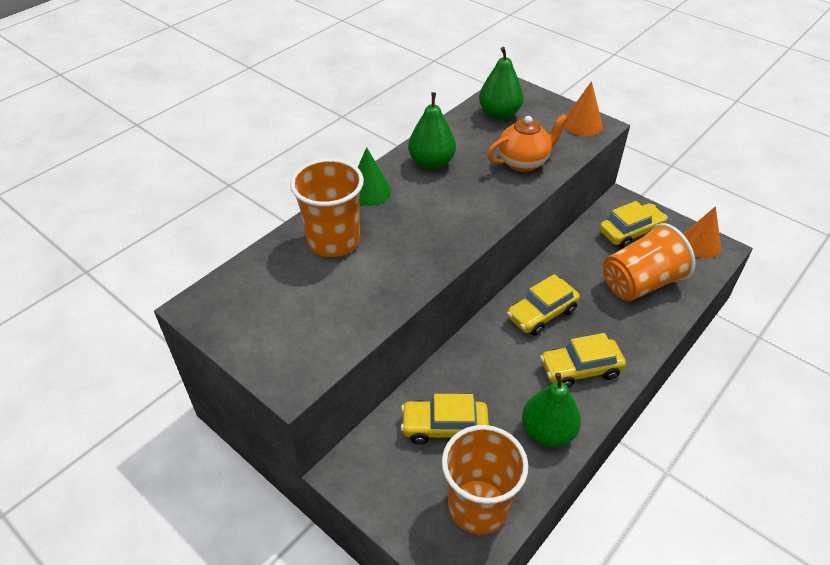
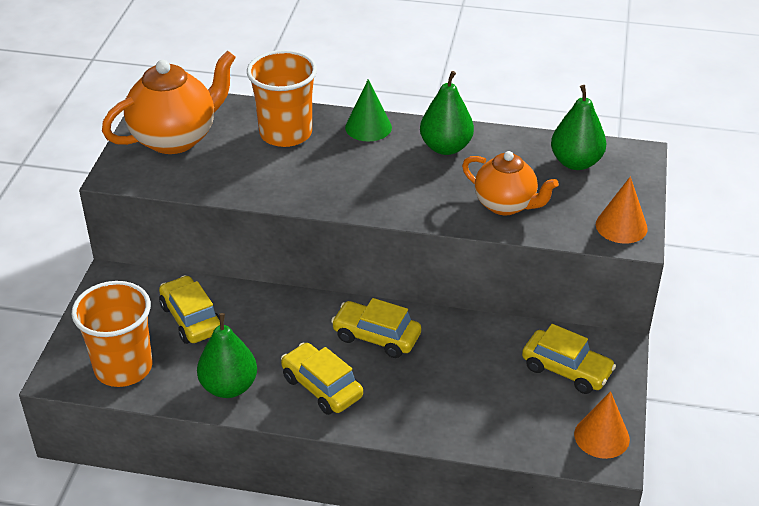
camera: 60 degrees right, 5 degrees down
(272, 316) = (175, 138): none -> orange teapot
(640, 283) = (485, 400): orange cup -> none

